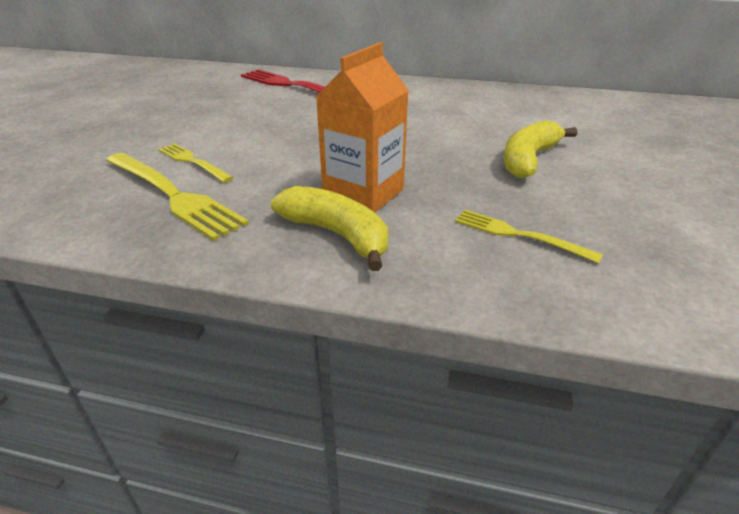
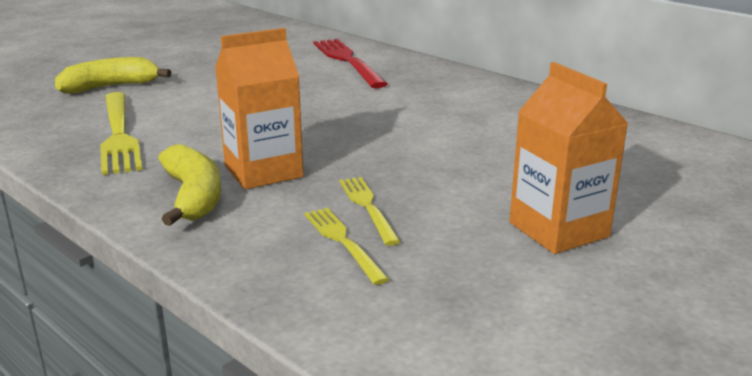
camera: 30 degrees right, 10 degrees down
(192, 162) = (167, 112): yellow fork -> yellow fork (367, 207)
(529, 160) = (473, 183): yellow banana -> yellow banana (110, 87)
(632, 178) = (558, 230): none -> orange carton

